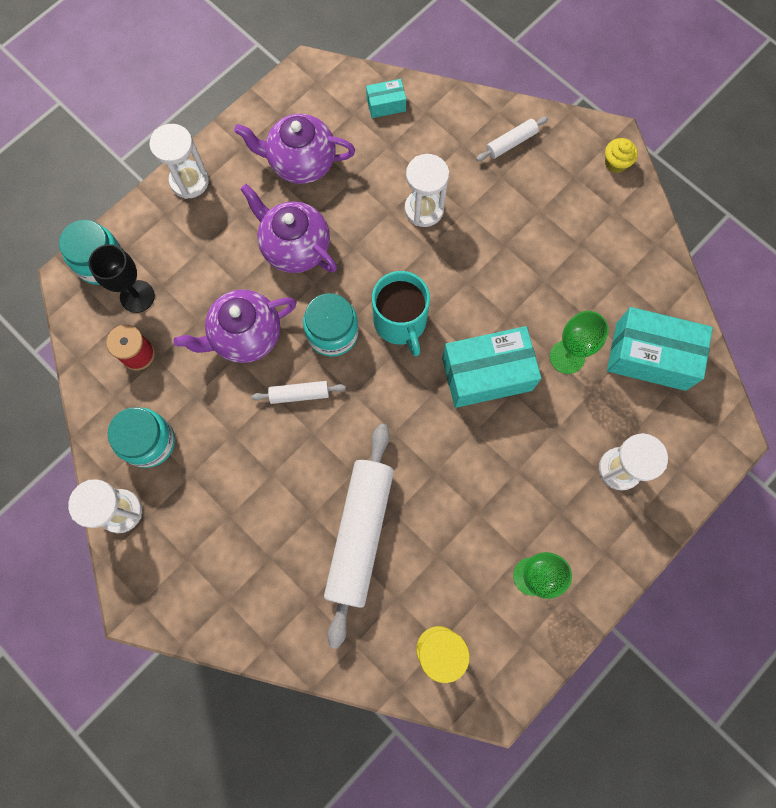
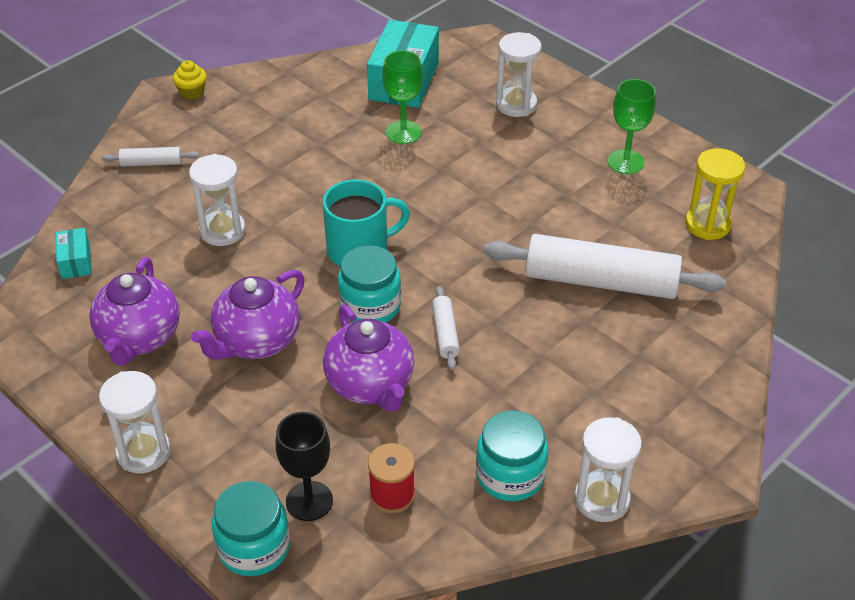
camera: 90 degrees left, 30 degrees down
(487, 374) = (421, 186): turquoise box -> none
(511, 143) = (151, 163): white rolling pin -> white rolling pin turned 60 degrees counterclockwise

